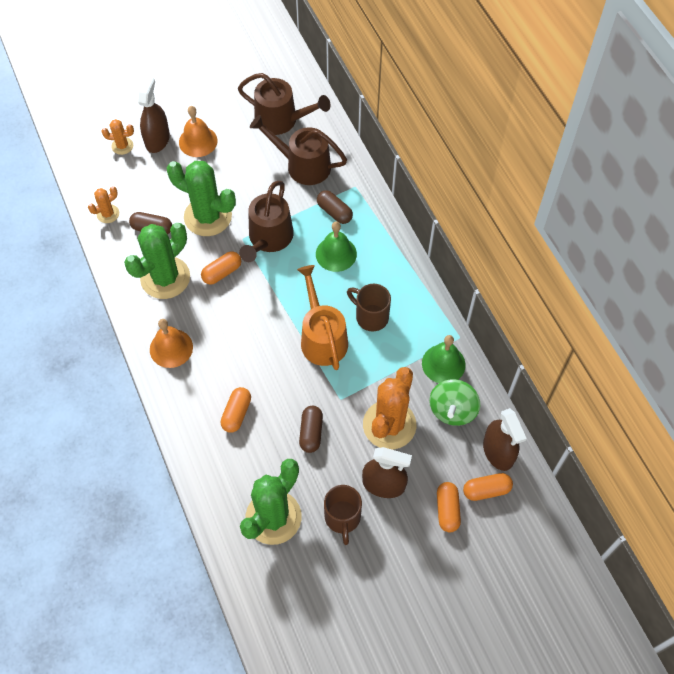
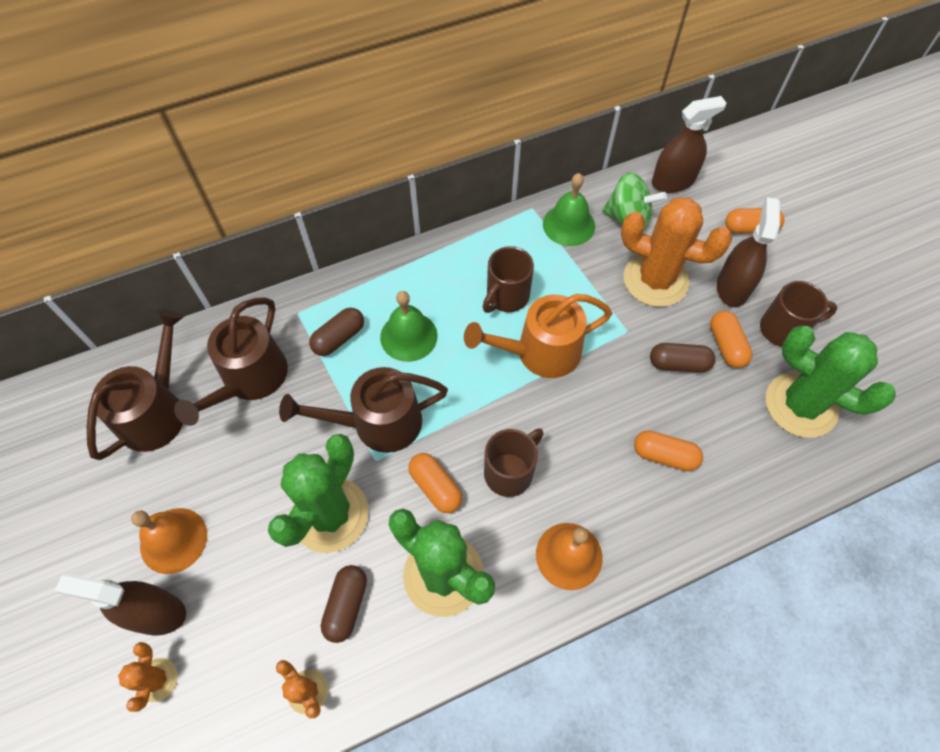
camera: 90 degrees left, 0 degrees up
(230, 315) = (510, 472): none -> brown mug
(268, 238) = (378, 423): brown watering can -> brown watering can turned 150 degrees clockwise
(486, 490) = (719, 193): orange capsule -> orange capsule (726, 345)

